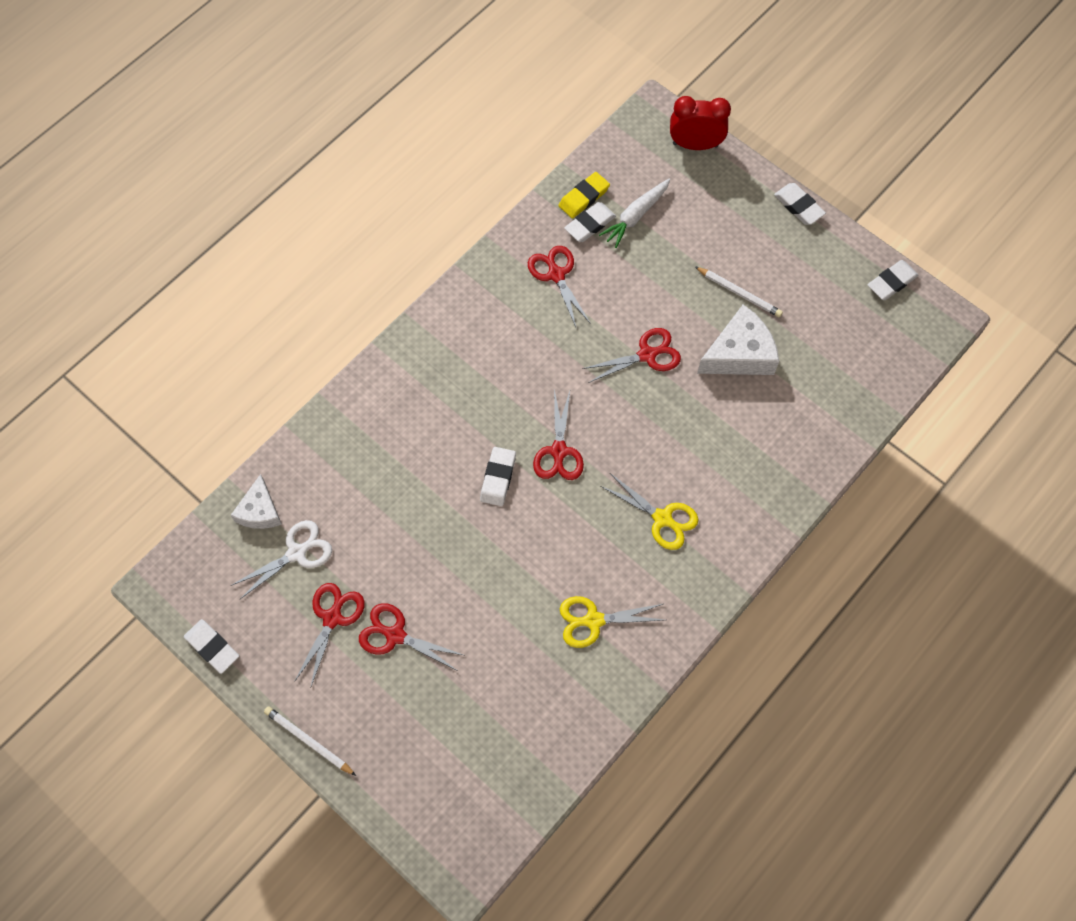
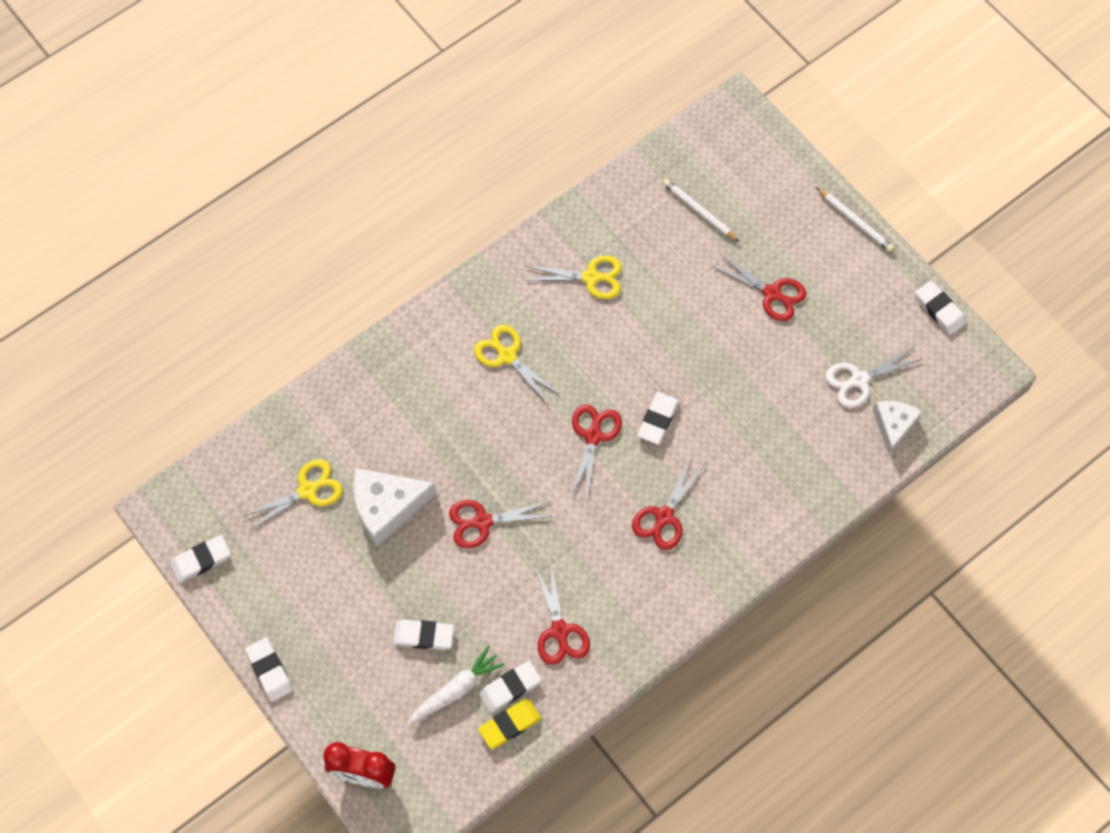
camera: 170 degrees left, 0 degrees up
(332, 617) = (828, 317): red scissors -> red scissors (664, 517)
(675, 252) = (423, 636): none -> white eraser
(739, 293) = (367, 575): white pencil -> white pencil (699, 211)
(817, 357) = (308, 490): none -> yellow scissors

